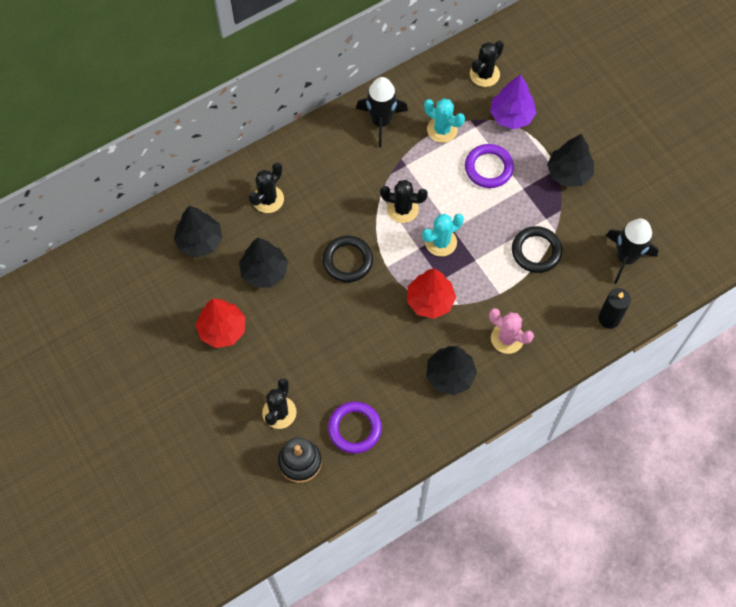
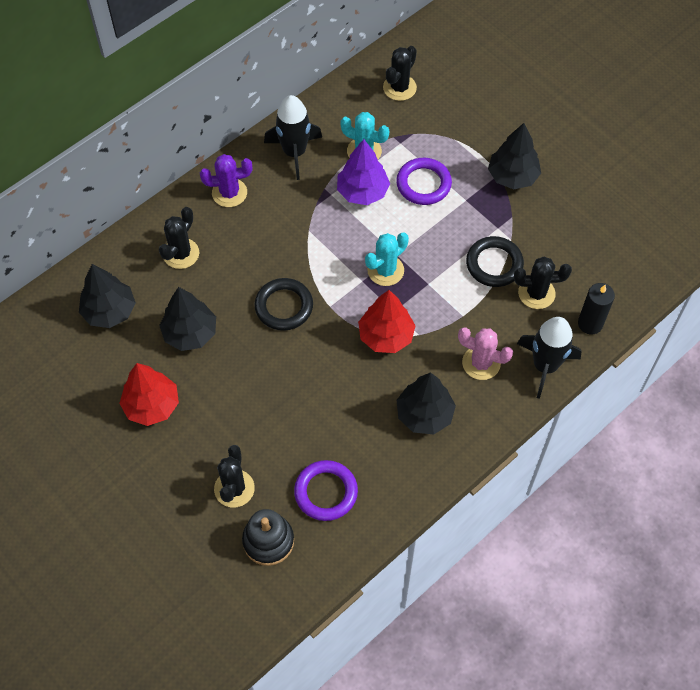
camera: 10 degrees left, 5 degrees down
(318, 150) = (229, 193): none -> purple cactus
(402, 209) = (336, 241): black cactus -> black cactus (536, 293)
(511, 116) = (437, 126): purple tree -> purple tree (362, 192)
(626, 257) = (594, 256): black rocket -> black rocket (545, 366)

